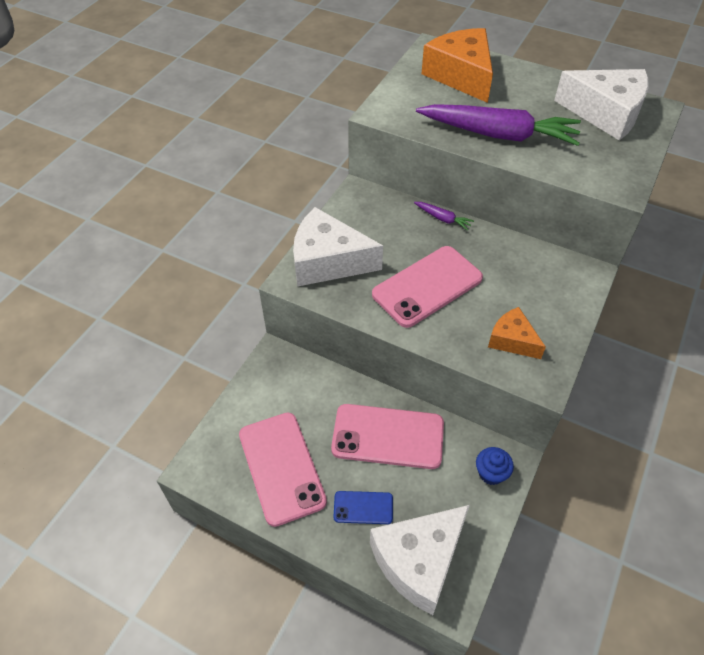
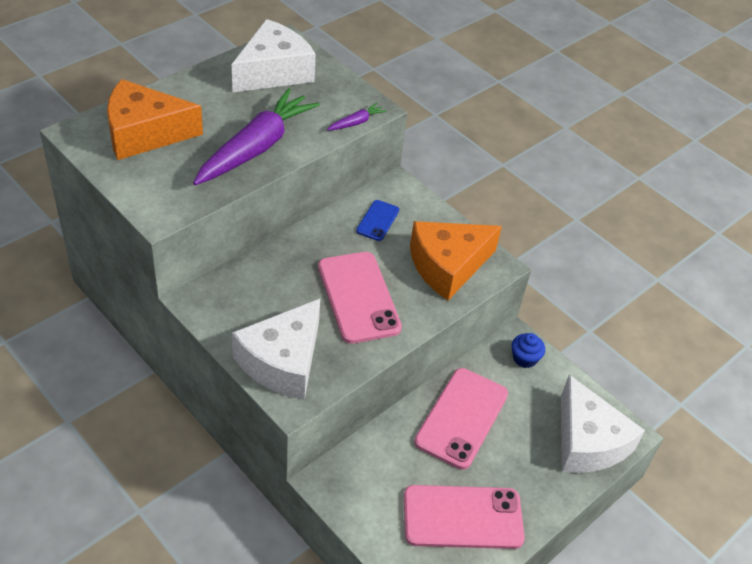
camera: 75 degrees left, 5 degrees down
(363, 507) = (526, 464): blue phone -> blue phone (377, 220)
(442, 219) = (277, 250): purple carrot -> purple carrot (356, 122)
(512, 340) = (448, 266): orange cheese -> orange cheese, size x1.79

